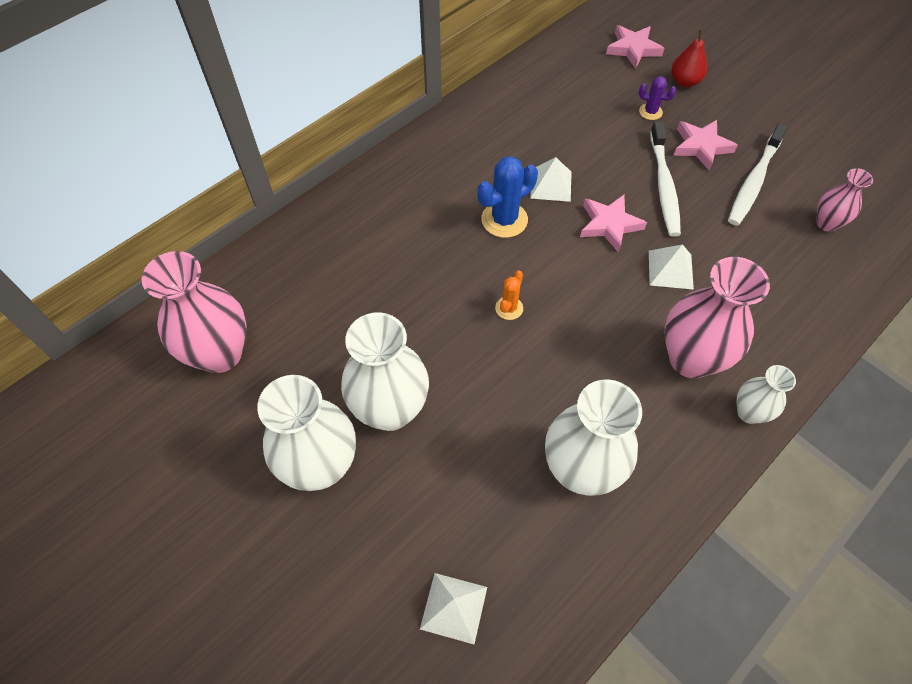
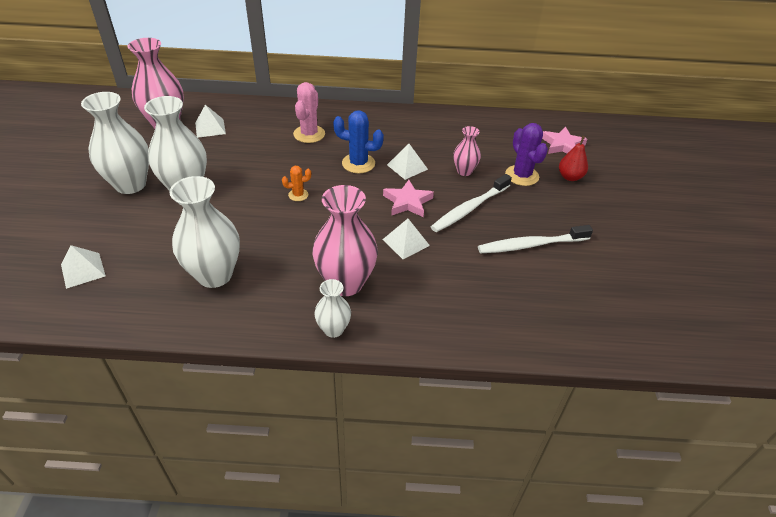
camera: 45 degrees right, 15 degrees down
(283, 312) = (210, 128): none -> white pyramid
(402, 226) = (309, 134): none -> pink cactus
(650, 112) = (522, 175): purple cactus -> purple cactus, size x1.79
(701, 146) = (525, 209): pink star -> none
(826, 223) = (544, 296): pink vase -> pink vase (464, 171)

